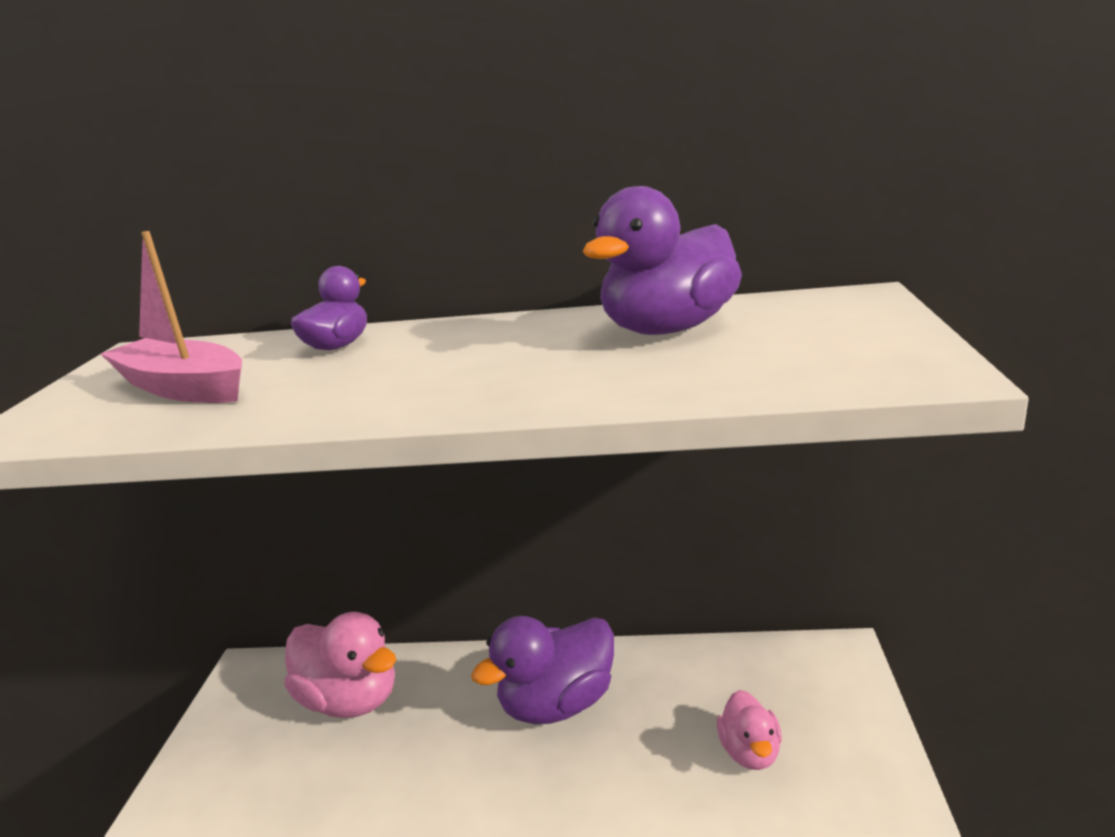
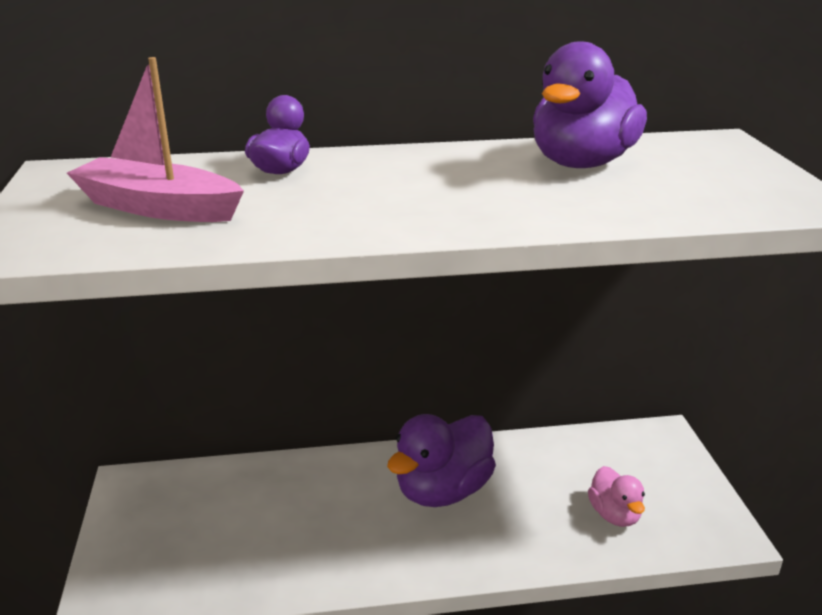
camera: 15 degrees left, 5 degrees up
(351, 699) = (249, 501): pink duck -> none

